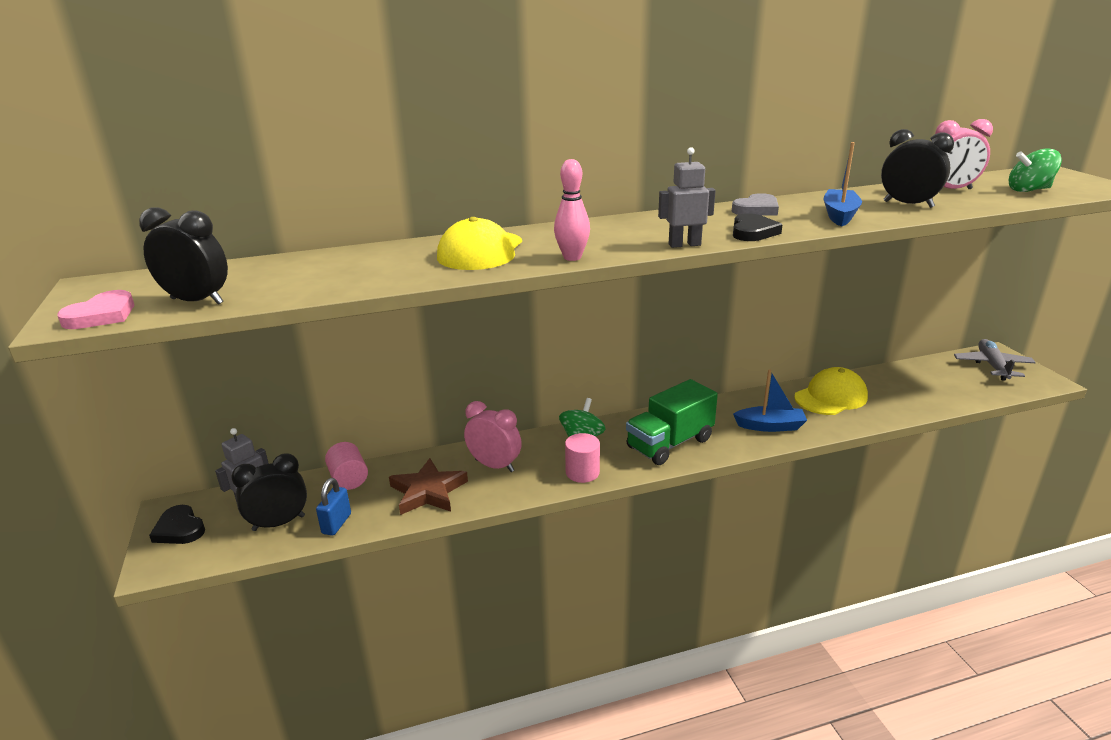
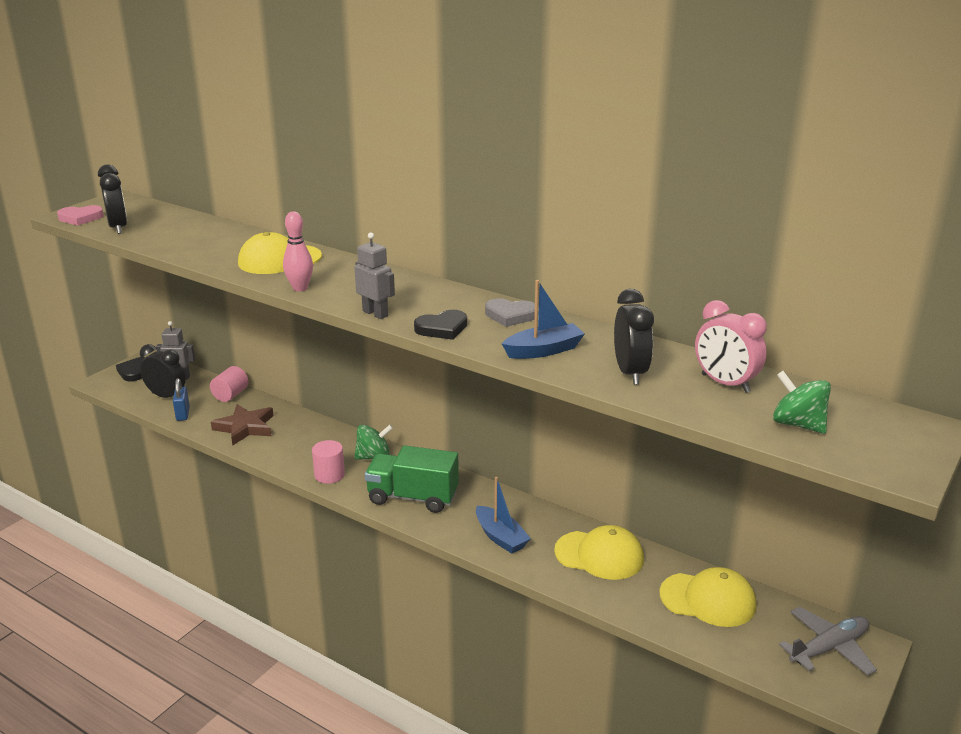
camera: 50 degrees right, 0 degrees up
(336, 524) = (183, 414): blue padlock -> blue padlock turned 75 degrees counterclockwise
(494, 465) = (300, 437): pink clock -> none
(915, 381) = (708, 599): none -> yellow cap

